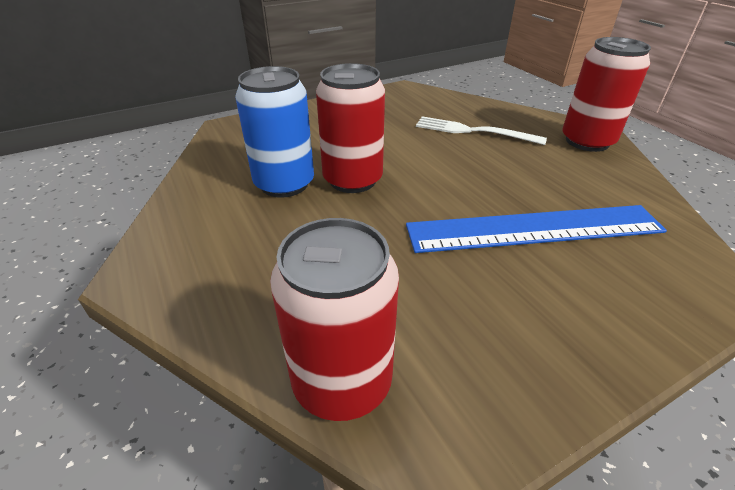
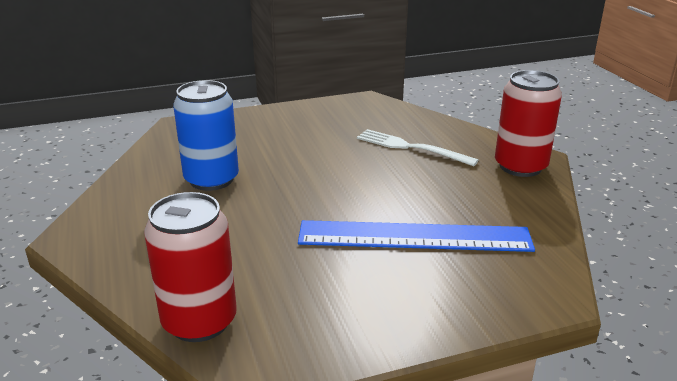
camera: 10 degrees right, 10 degrees down
(352, 180) = (273, 181): red can -> none

